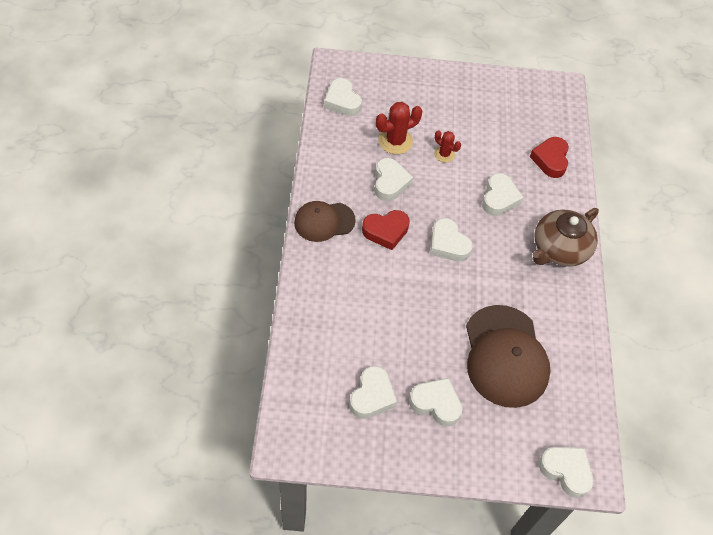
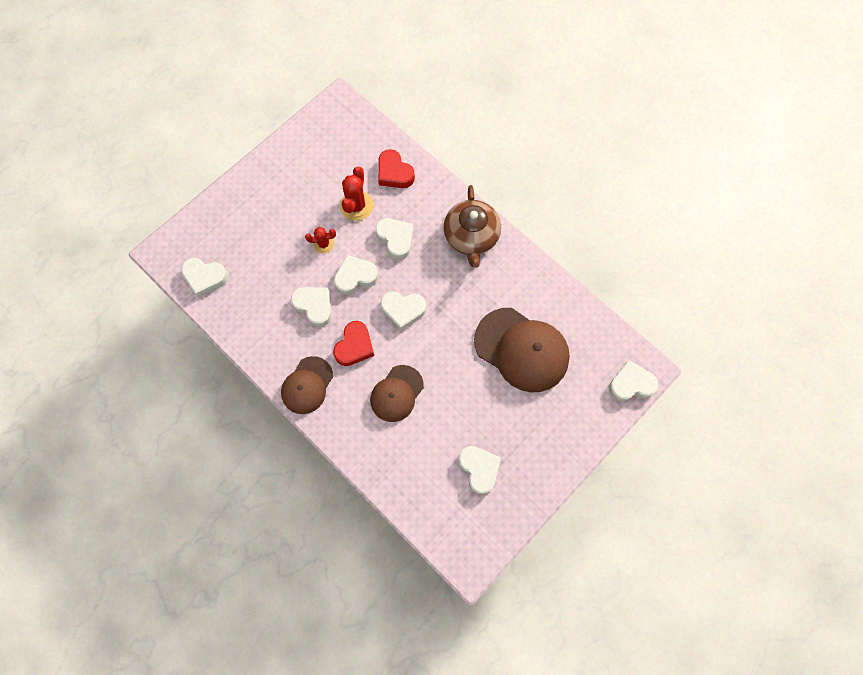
camera: 45 degrees left, 15 degrees up
(376, 288) = (396, 393): none -> brown cap
(395, 141) = (280, 270): red cactus -> red cactus (356, 206)
(436, 404) = (519, 429): white heart -> white heart (355, 277)

